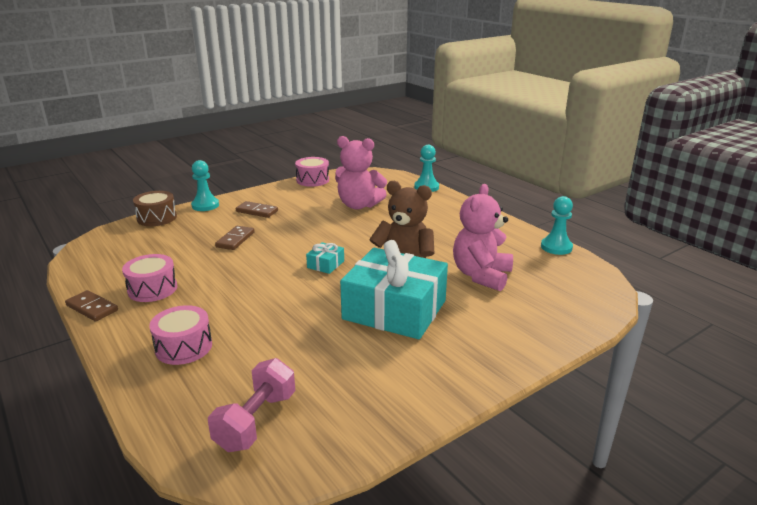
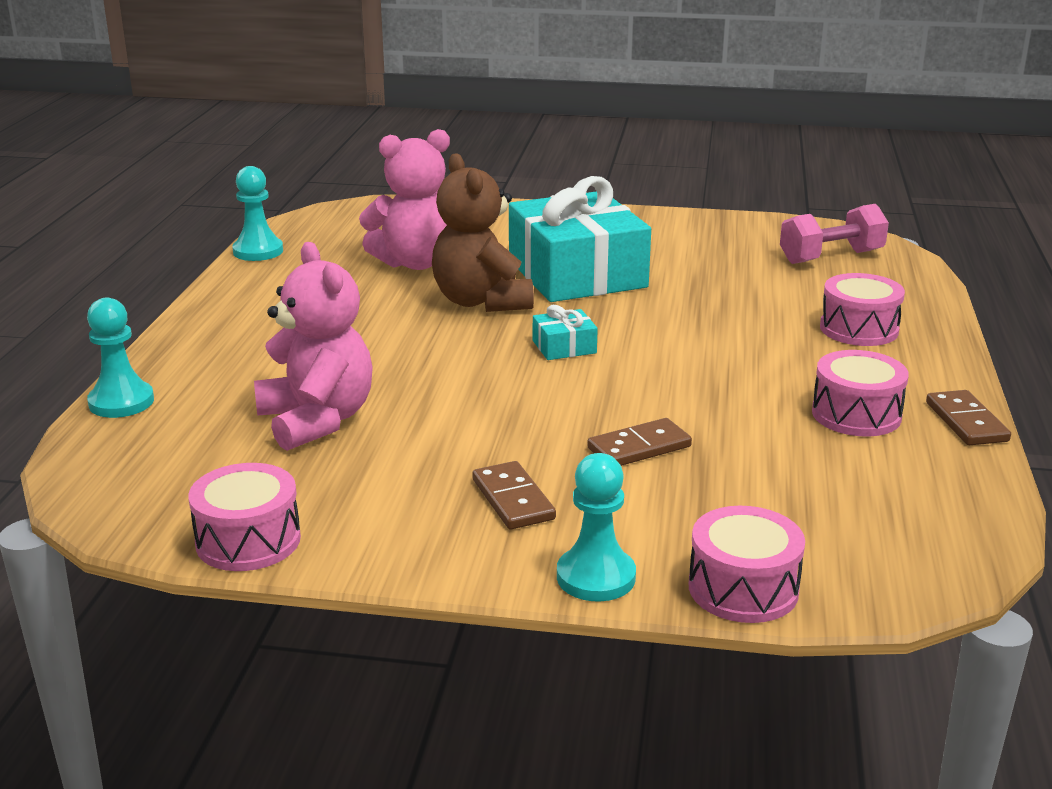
camera: 135 degrees left, 0 degrees up
(157, 218) = (743, 588): brown drum -> pink drum

